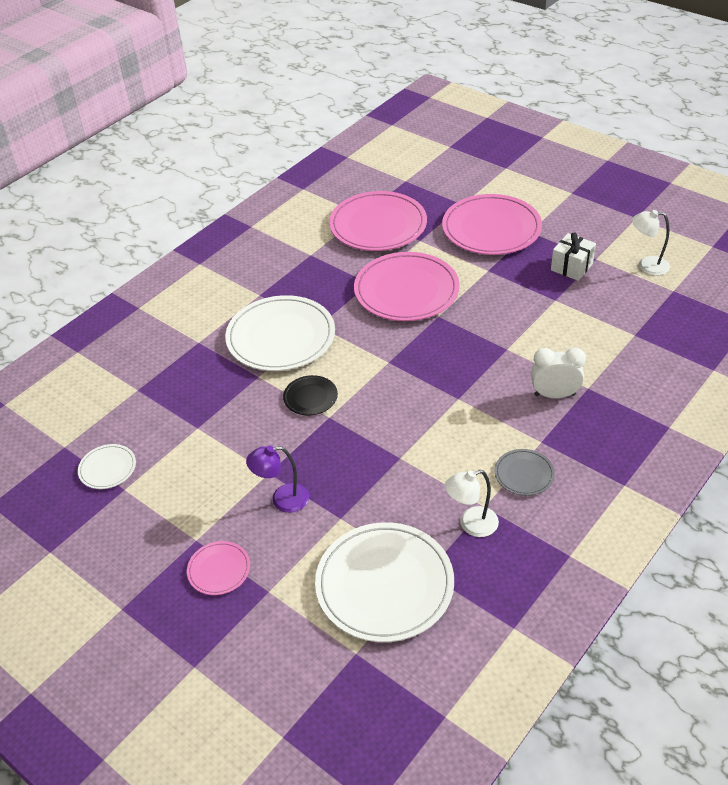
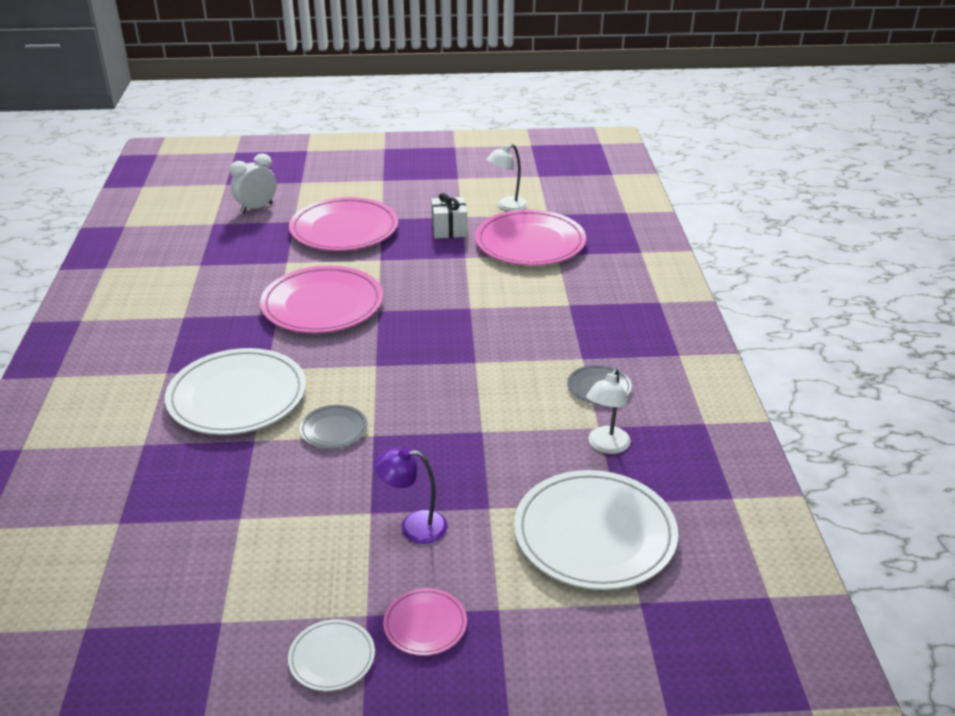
camera: 45 degrees left, 10 degrees down
(107, 468) = (173, 615): white plate -> white plate (332, 657)
(282, 500) = (413, 526): purple lamp -> purple lamp turned 60 degrees clockwise
(310, 397) = (334, 429): black plate -> grey plate
(378, 225) = (228, 266): pink plate -> pink plate (530, 242)
(554, 395) = (550, 321): white clock -> white clock (257, 208)

